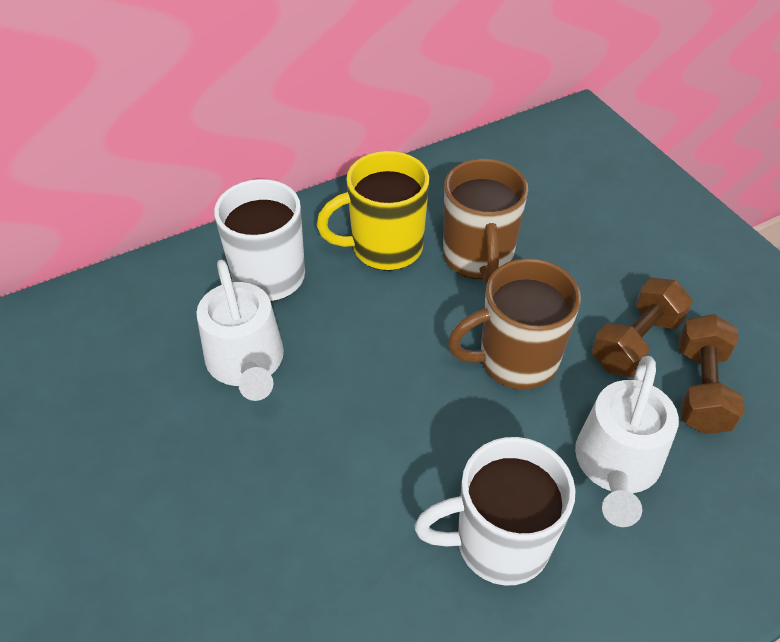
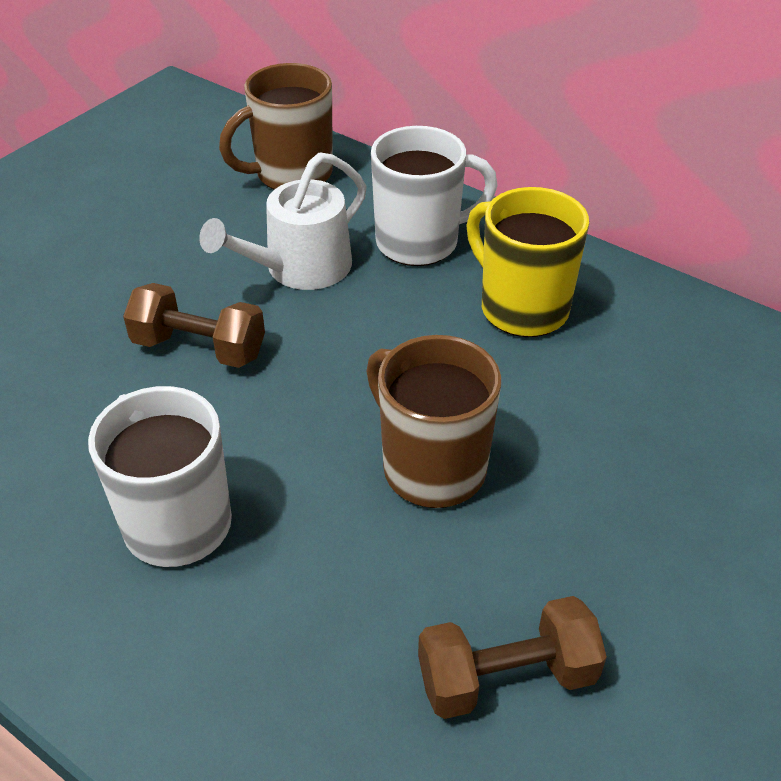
camera: 65 degrees right, 5 degrees down
(478, 258) = (569, 388): brown mug -> brown mug (291, 174)
(617, 465) = (329, 607): white watering can -> none
(635, 342) = (540, 582): brown dumbbell -> brown dumbbell (199, 348)

